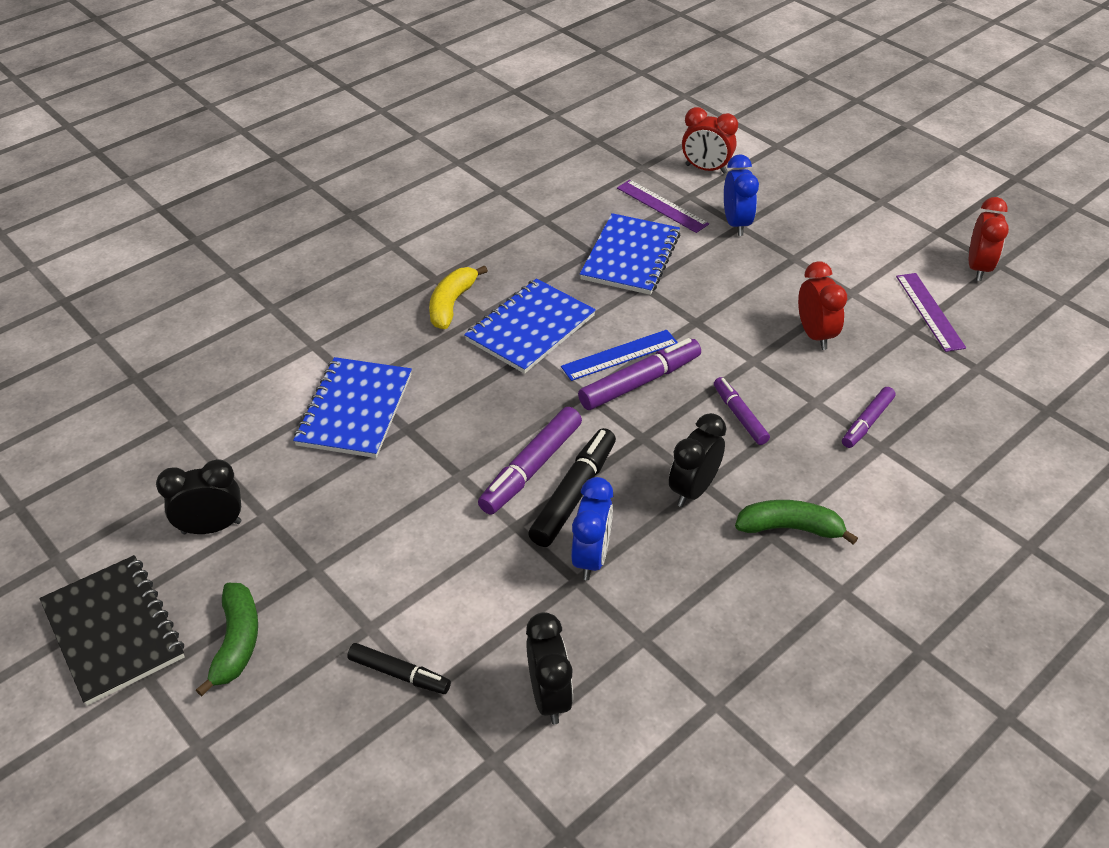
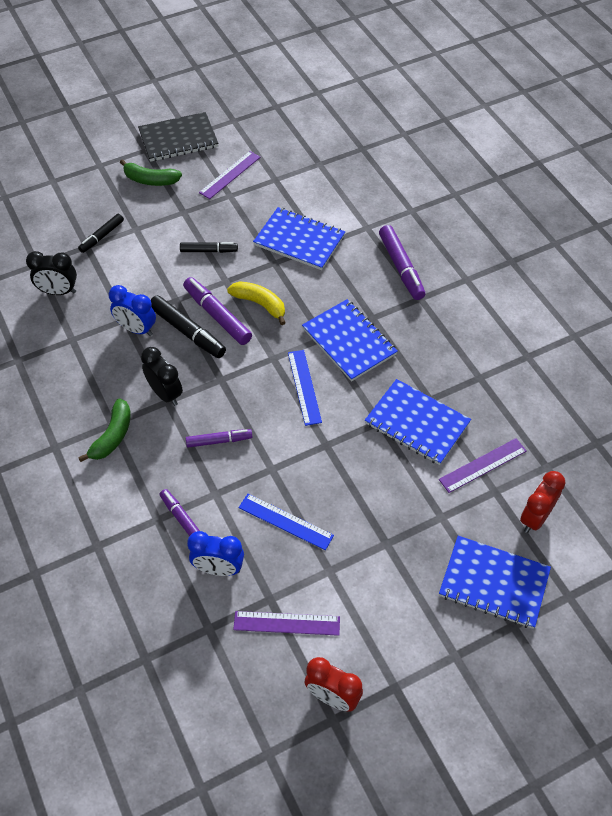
camera: 105 degrees right, 10 degrees up
(212, 527) = (230, 175): black clock -> purple ruler
(400, 511) = (209, 251): none -> black marker
(452, 304) = (388, 302): yellow banana -> yellow banana (260, 304)
(640, 382) = (273, 391): purple marker -> purple marker (401, 267)
(736, 224) = (445, 514): blue clock -> blue clock (218, 568)
(793, 186) = (494, 583): none -> blue notebook
(815, 335) = (285, 521): red clock -> blue ruler

